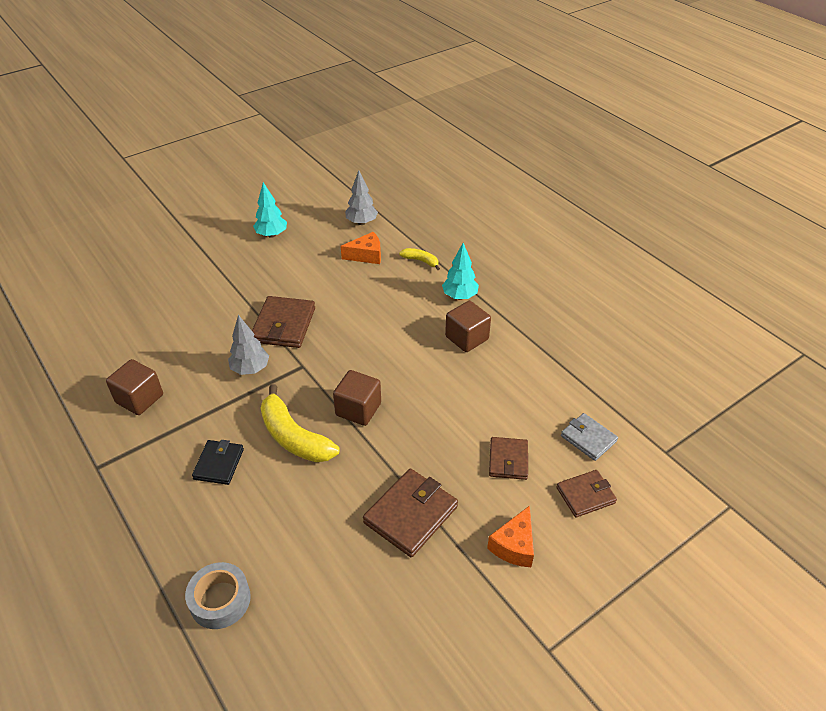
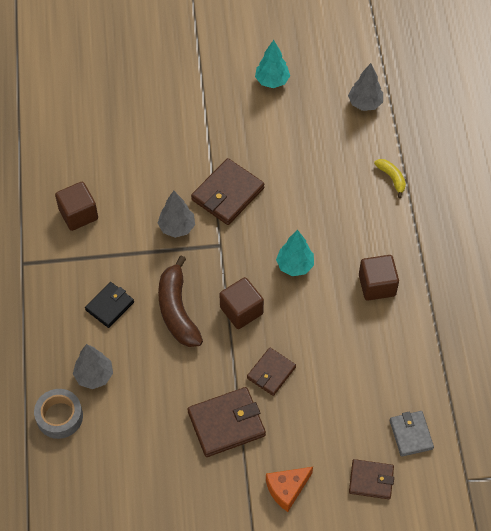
camera: 30 degrees right, 15 degrees up
(238, 538) = (94, 376): none -> grey tree
(294, 437) = (177, 310): yellow banana -> brown banana
(366, 255) = (345, 147): orange cheese -> none
(460, 296) = (401, 237): turquoise tree -> turquoise tree (295, 265)
(508, 460) = (331, 418): brown wallet -> brown wallet (271, 373)

